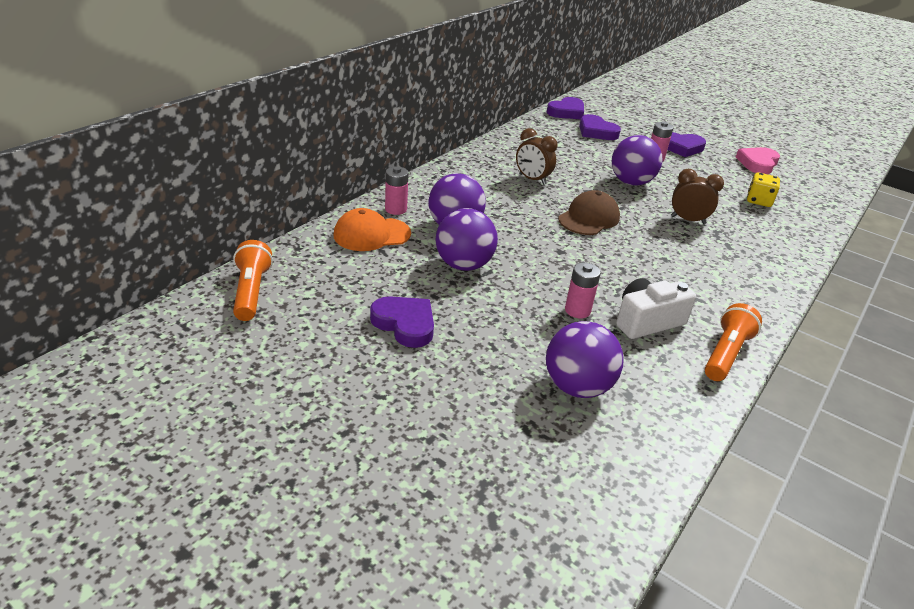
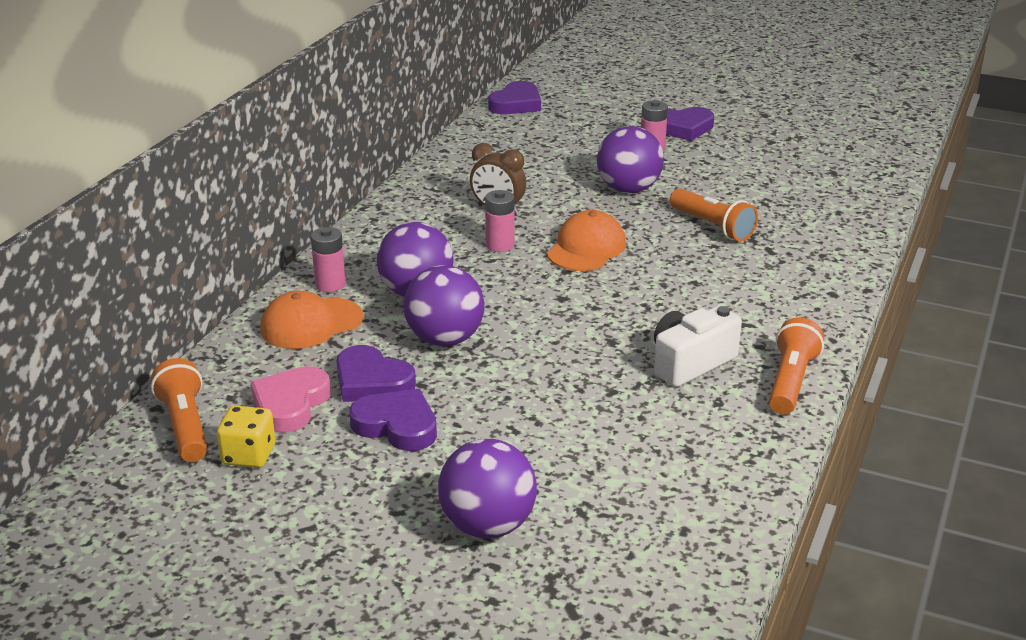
camera: 10 degrees left, 5 degrees down
(577, 310) = (603, 367): pink battery -> pink battery (500, 245)
(577, 386) = (626, 454): purple ball -> purple ball (487, 525)
(589, 218) = (586, 248): brown cap -> orange cap
(596, 132) = (565, 125): purple heart -> purple heart (371, 381)
(688, 220) = (713, 226): brown clock -> orange flashlight
(757, 163) = (787, 132): pink heart -> pink heart (290, 404)
(759, 201) = (797, 184): yellow dice -> yellow dice (249, 455)

